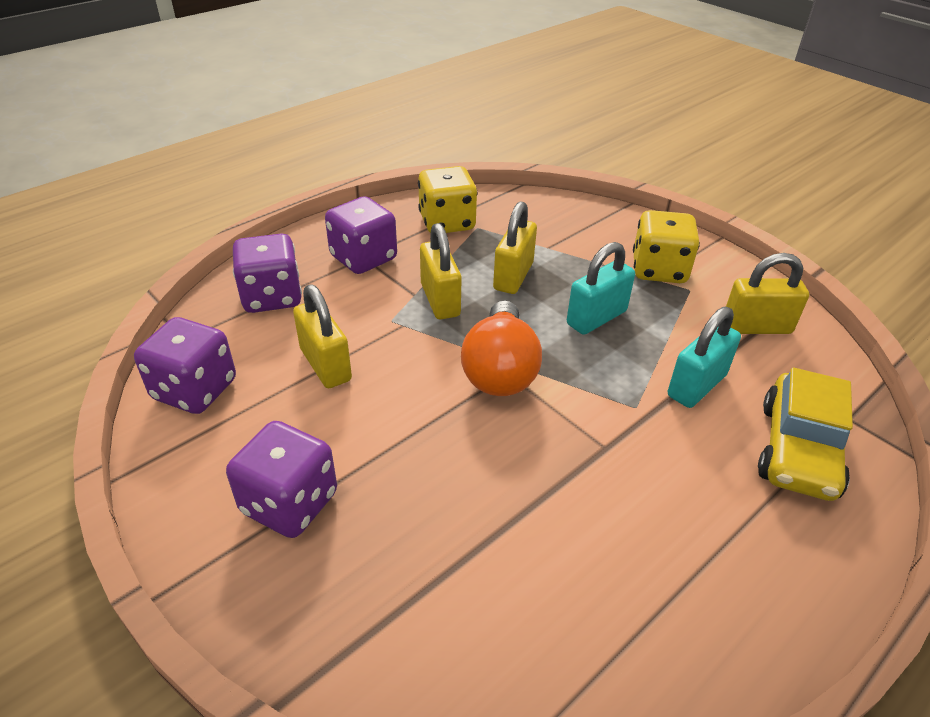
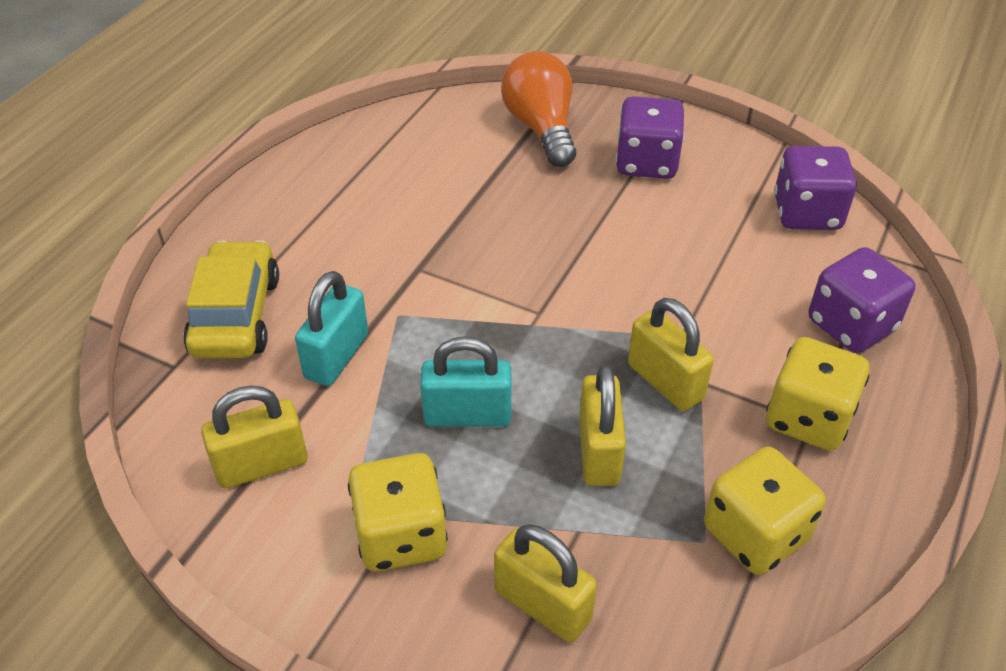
camera: 160 degrees right, 5 degrees up
(325, 365) = (719, 268): yellow padlock -> yellow padlock (542, 604)
(363, 258) = (808, 418): purple dice -> yellow dice
(500, 370) = (548, 313): orange light bulb -> orange light bulb (541, 128)
(596, 318) = (467, 415): turquoise padlock -> turquoise padlock turned 60 degrees clockwise

